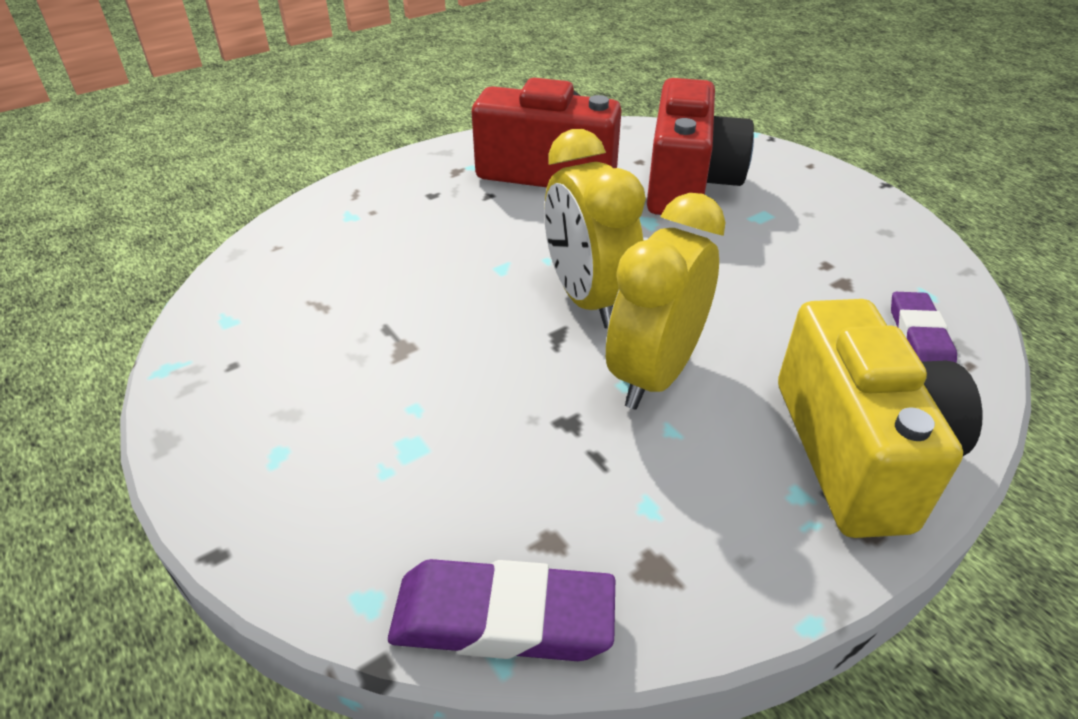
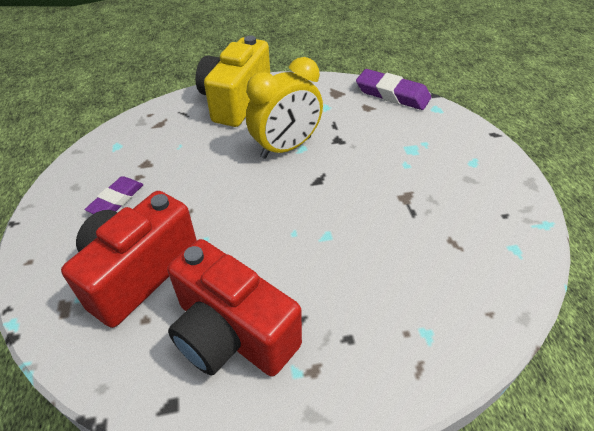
camera: 155 degrees left, 5 degrees up
(587, 299) = (289, 195): yellow clock -> none
(919, 337) = (152, 129): purple eraser -> purple eraser (116, 200)

